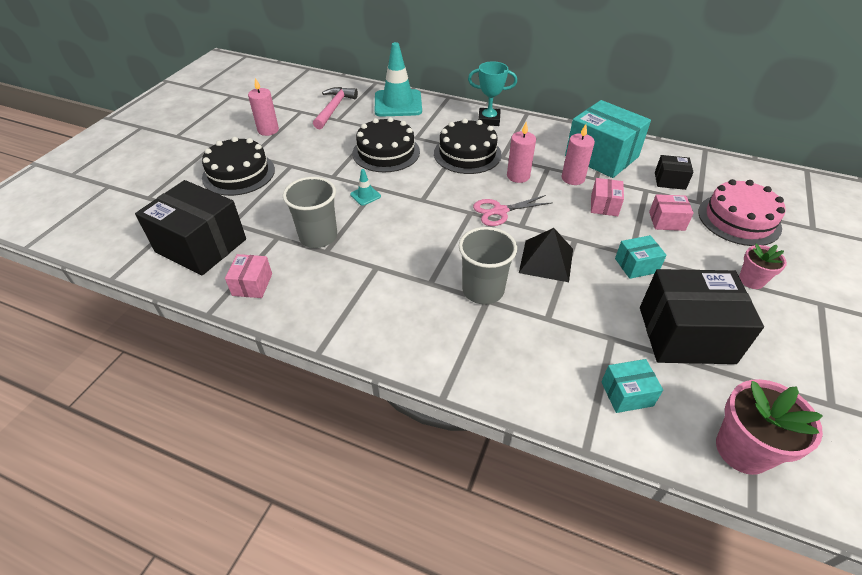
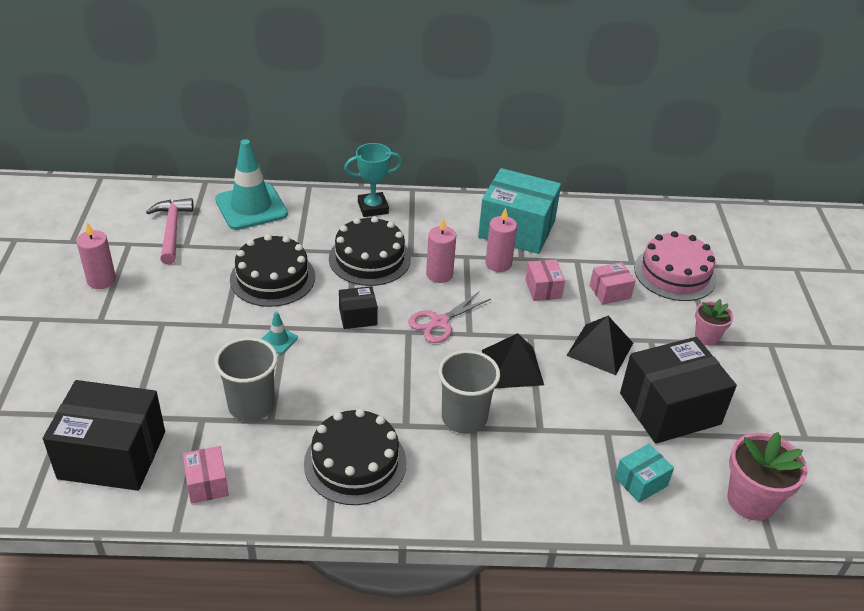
camera: 25 degrees left, 5 degrees down
(239, 173) = (100, 349): black cake -> black cake (355, 462)
(636, 265) = (600, 349): turquoise box -> black pyramid
(670, 180) = (596, 244): black box -> black box (358, 316)

